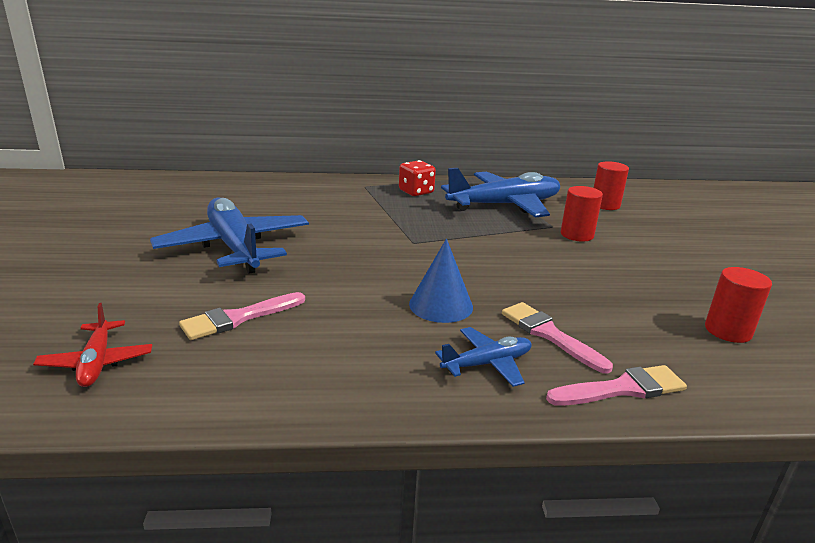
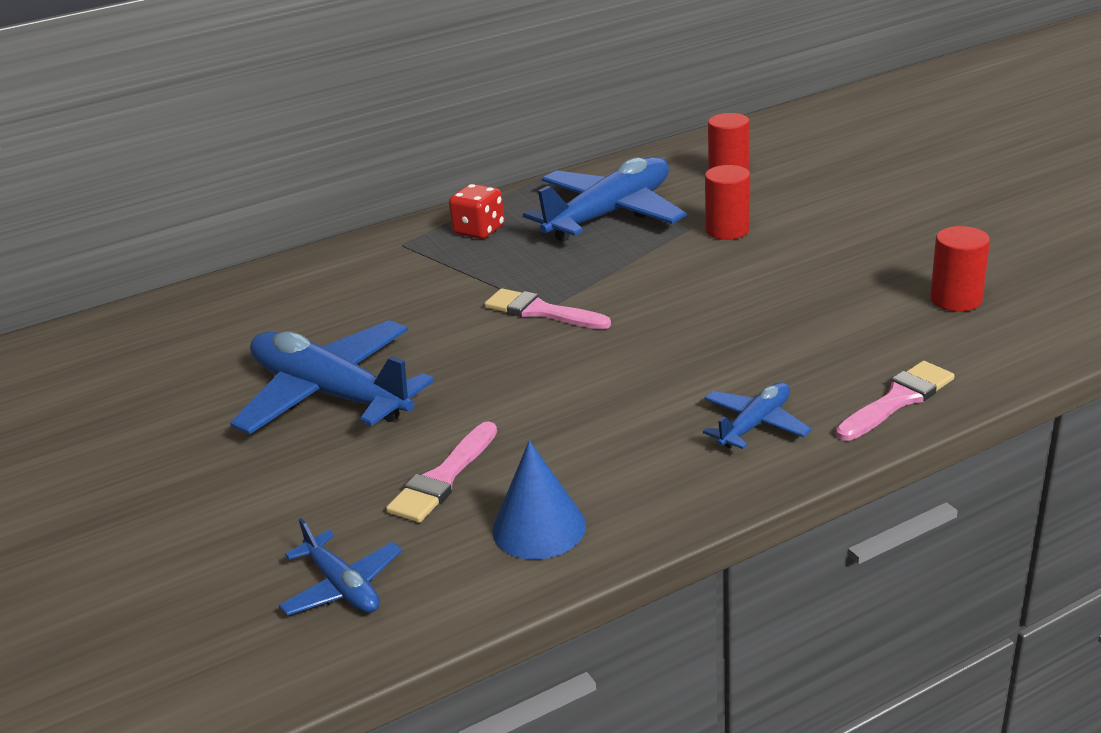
camera: 20 degrees left, 5 degrees up
(97, 362) = (343, 586): red plane -> blue plane
(441, 305) = (652, 378): blue cone -> blue cone (539, 527)
(549, 335) = (790, 369): pink brush -> pink brush (541, 311)

